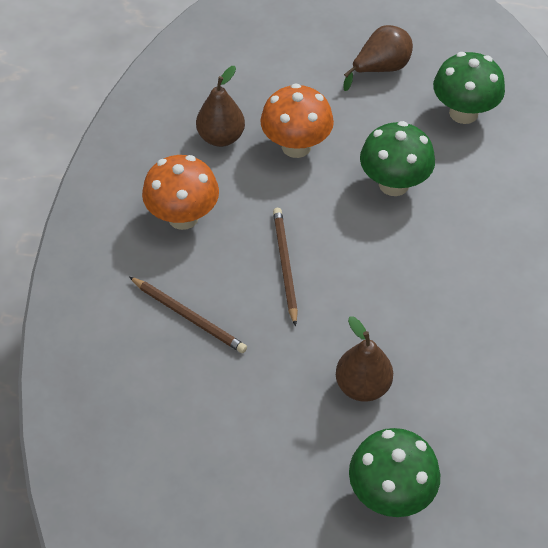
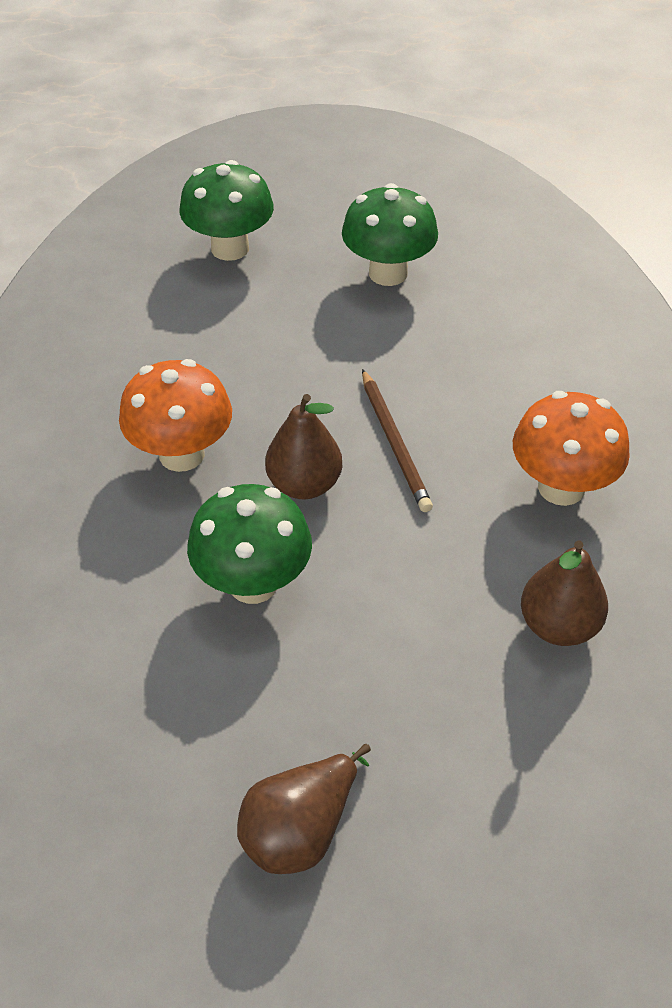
camera: 170 degrees right, 5 degrees down
(189, 316) = (498, 369): brown pencil -> none
(296, 146) = (426, 627): orange mushroom -> orange mushroom (182, 454)
(362, 386) = (269, 329): brown pear -> brown pear (304, 485)
(463, 113) = (132, 744): green mushroom -> green mushroom (388, 273)

